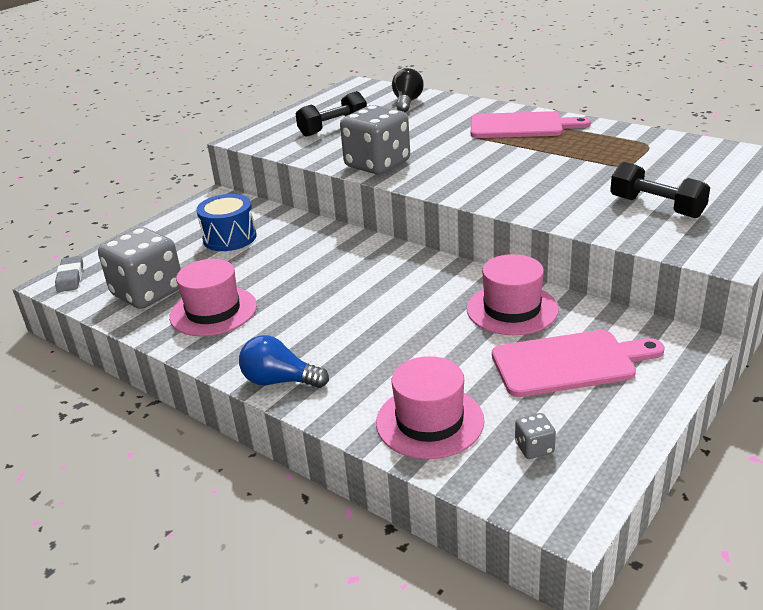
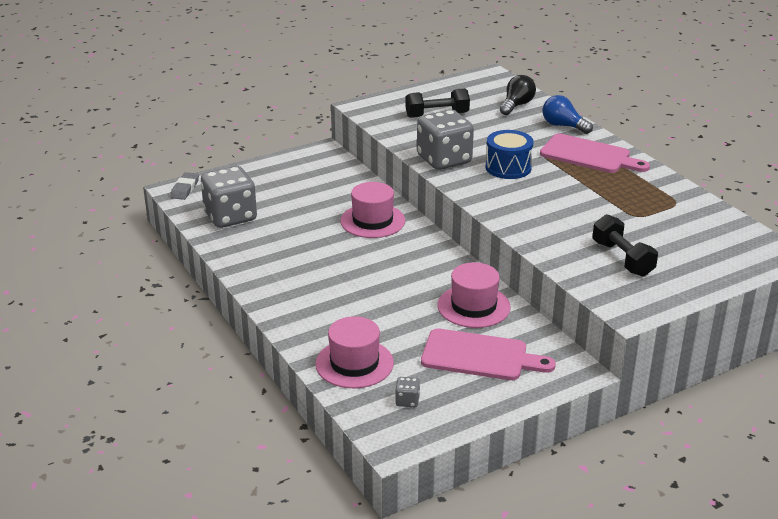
camera: 20 degrees right, 0 degrees up
(213, 311) = (266, 244): pink hat -> pink hat (372, 221)
(230, 238) = (313, 189): blue drum -> blue drum (508, 167)
(280, 381) = (278, 307): blue light bulb -> blue light bulb (563, 126)

